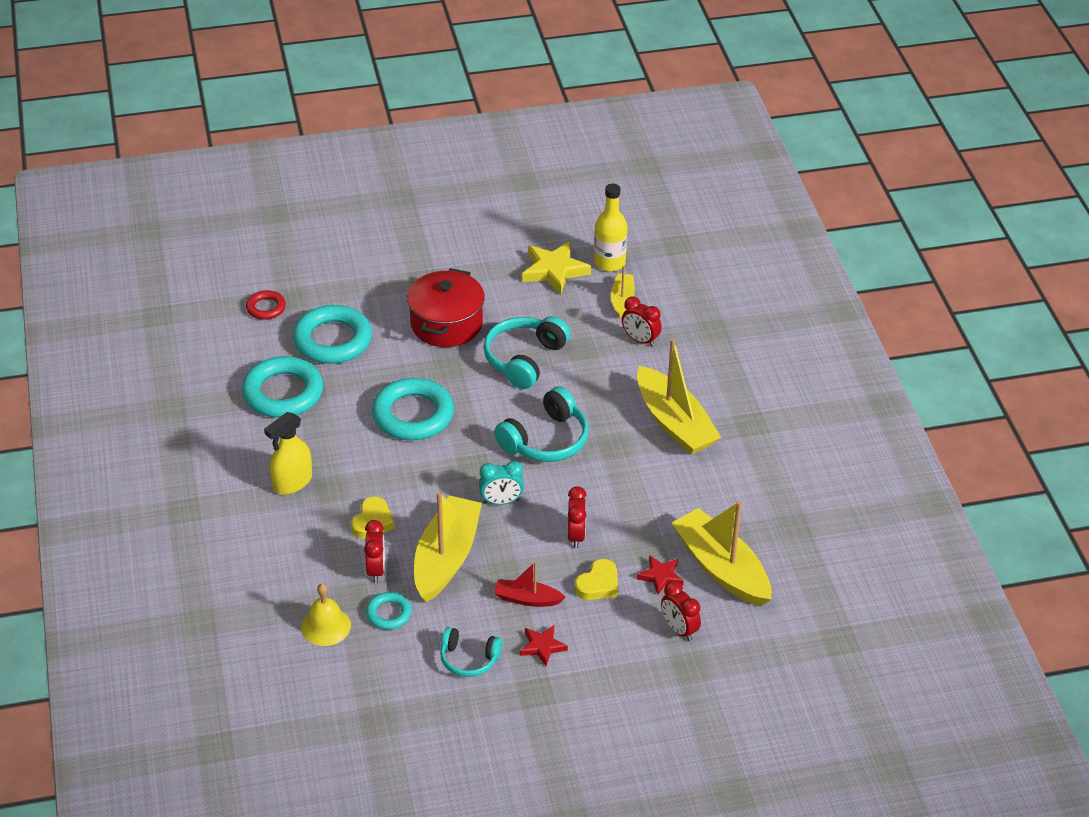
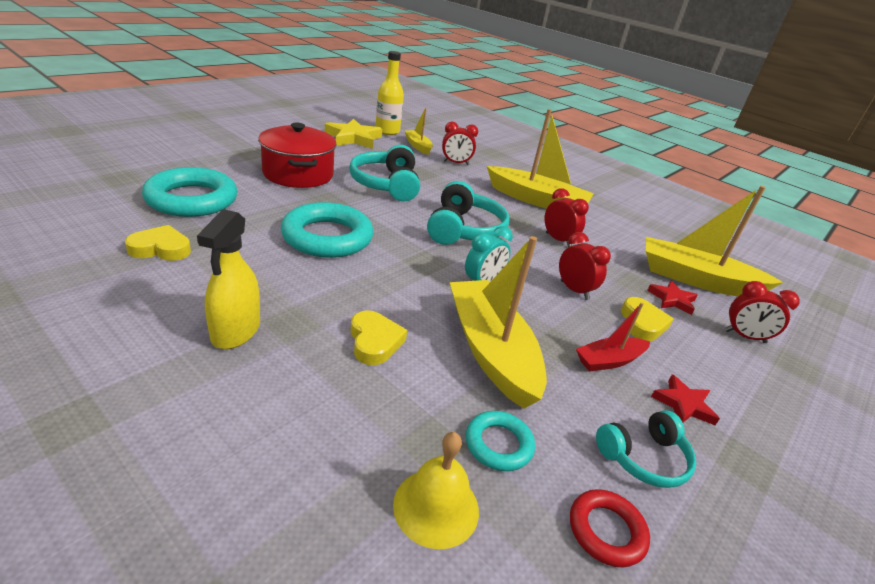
camera: 40 degrees left, 10 degrees down
(266, 308) = (93, 188): red ring -> red ring (606, 531)
(283, 393) = (161, 249): turquoise ring -> yellow heart
(376, 570) = (429, 394): red clock -> red clock (558, 240)

